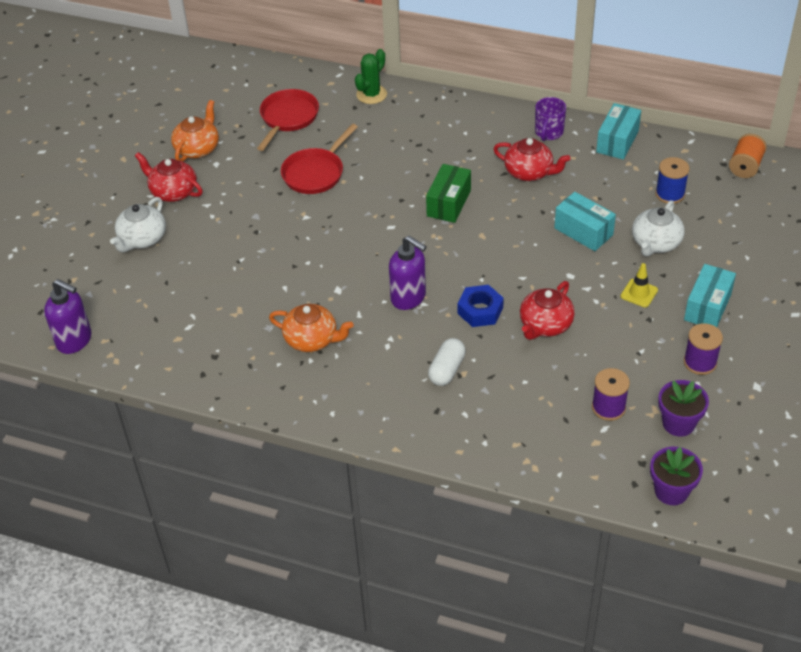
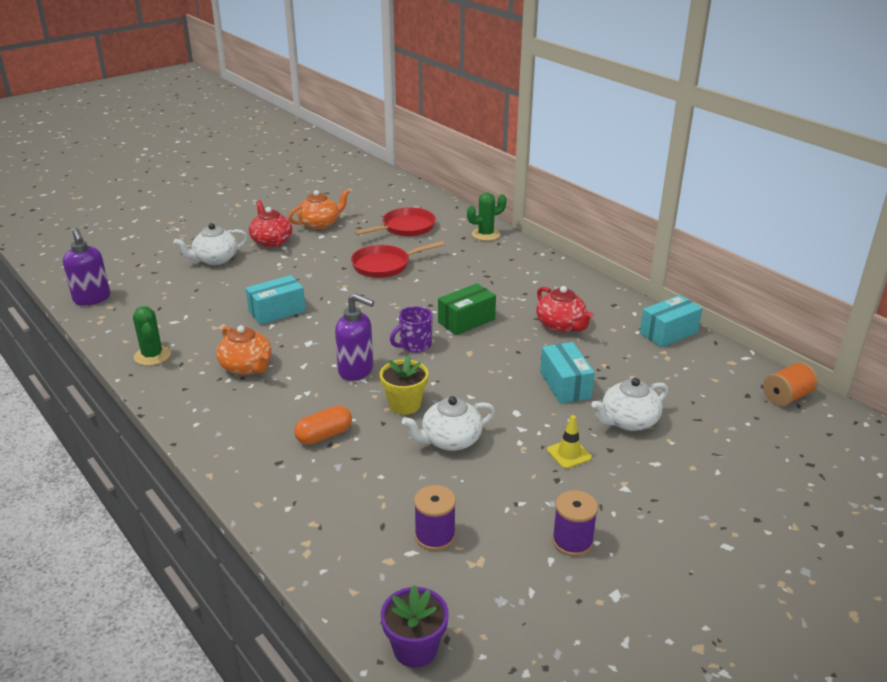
camera: 30 degrees right, 15 degrees down
(213, 370) = (152, 356): none -> green cactus
(408, 298) = (356, 370): purple soap dispenser -> purple soap dispenser turned 45 degrees counterclockwise
(447, 370) = (324, 435): white capsule -> orange capsule
(480, 311) = (404, 405): blue nut -> yellow flower pot
(545, 325) = (450, 440): red teapot -> white teapot
(548, 133) = (608, 305): purple mug -> purple mug (414, 345)
(670, 194) = (682, 389): blue spool -> none
(678, 423) = (491, 586): purple flower pot -> none
(707, 307) = (630, 496): turquoise box -> turquoise box (277, 311)

